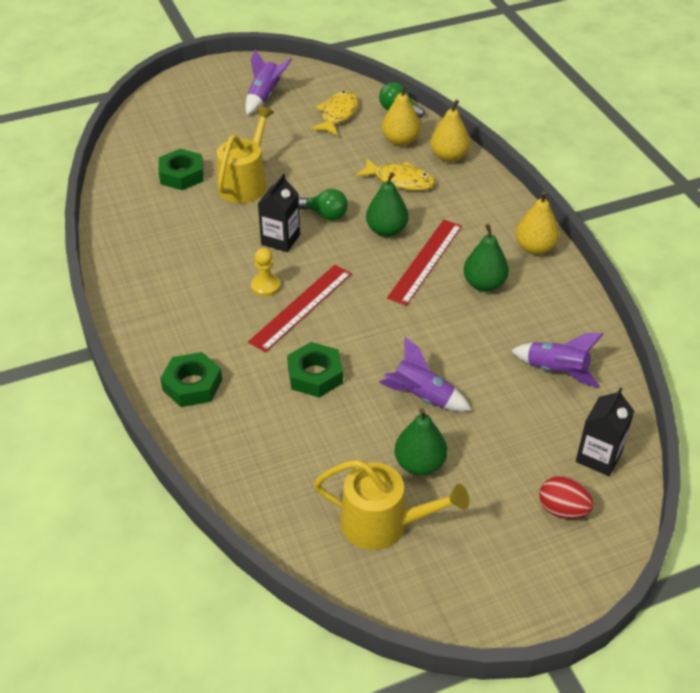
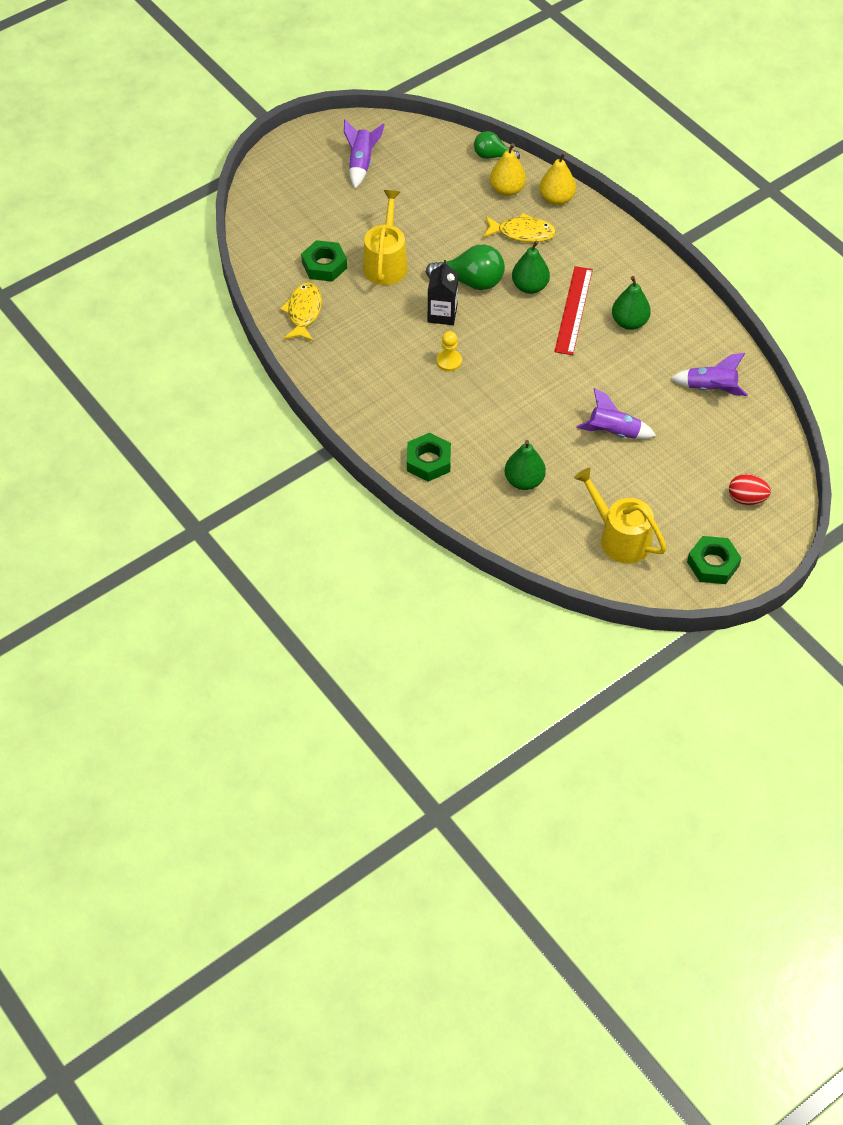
camera: 15 degrees left, 10 degrees up
(301, 307) = (487, 374): red ruler -> none
(315, 375) = (523, 432): green nut -> green nut (713, 564)
(325, 215) = (471, 281): green light bulb -> green light bulb, size x1.58
(337, 114) = (438, 171): yellow fish -> yellow fish (303, 312)
(383, 524) = (620, 538): yellow watering can -> yellow watering can turned 135 degrees counterclockwise
(419, 464) = (631, 487): green pear -> green pear (524, 481)
(535, 248) = (660, 279): yellow pear -> none
(598, 457) = (761, 452): black carton -> none

